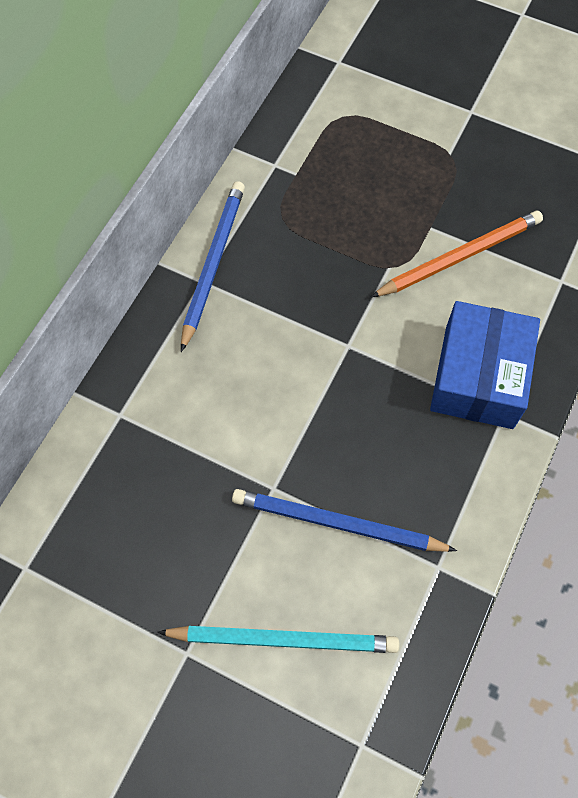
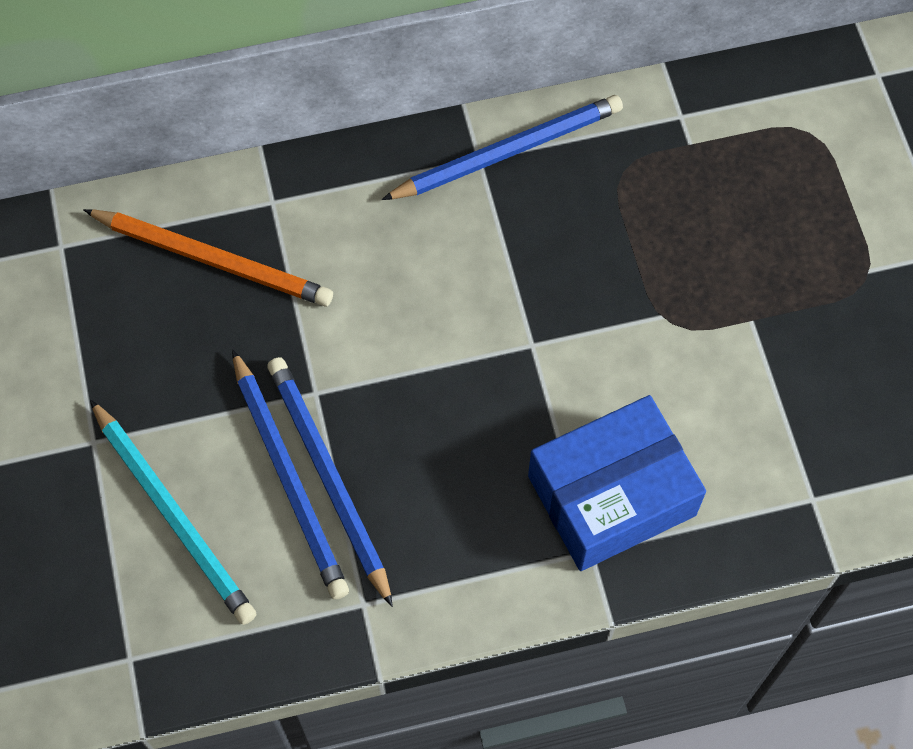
camera: 50 degrees right, 0 degrees up
(318, 547) = (289, 478): none -> blue pencil
(459, 256) = (742, 374): orange pencil -> orange pencil (213, 259)

